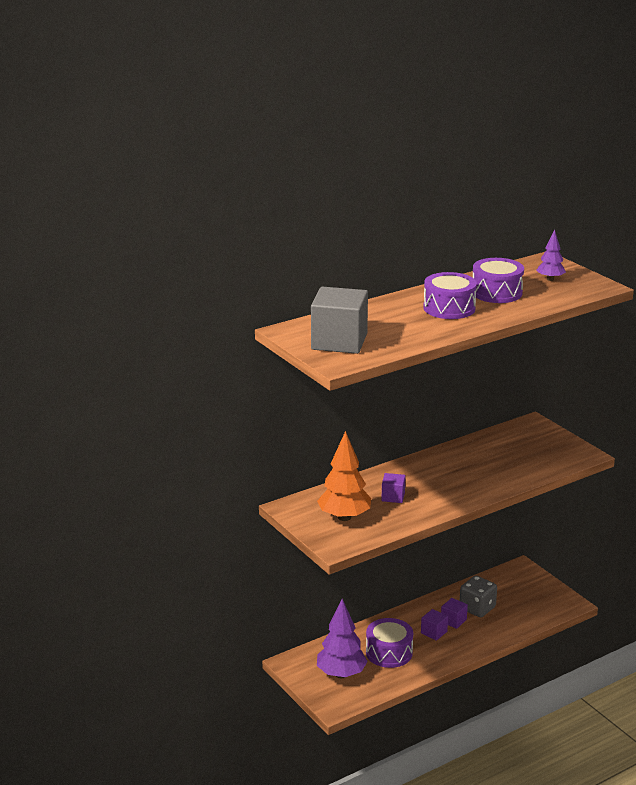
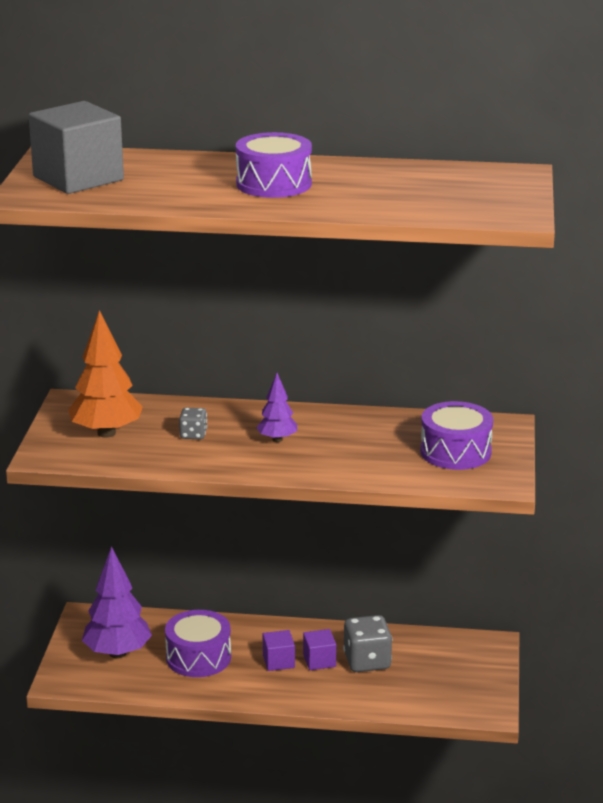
camera: 40 degrees right, 0 degrees up
(393, 497) = (193, 435): purple cube -> grey dice
(496, 293) = (368, 186): purple drum -> purple drum (455, 452)
(550, 279) = (470, 191): purple tree -> purple tree (277, 439)

